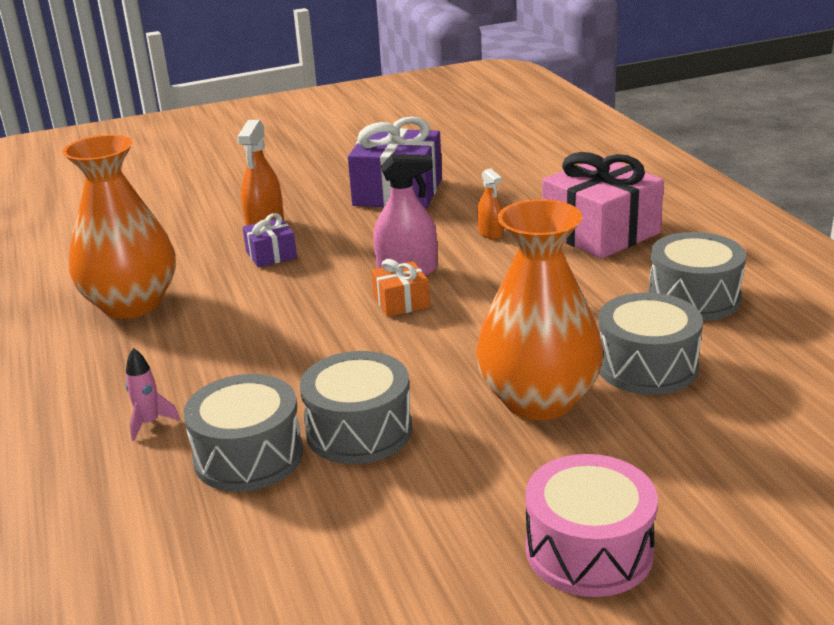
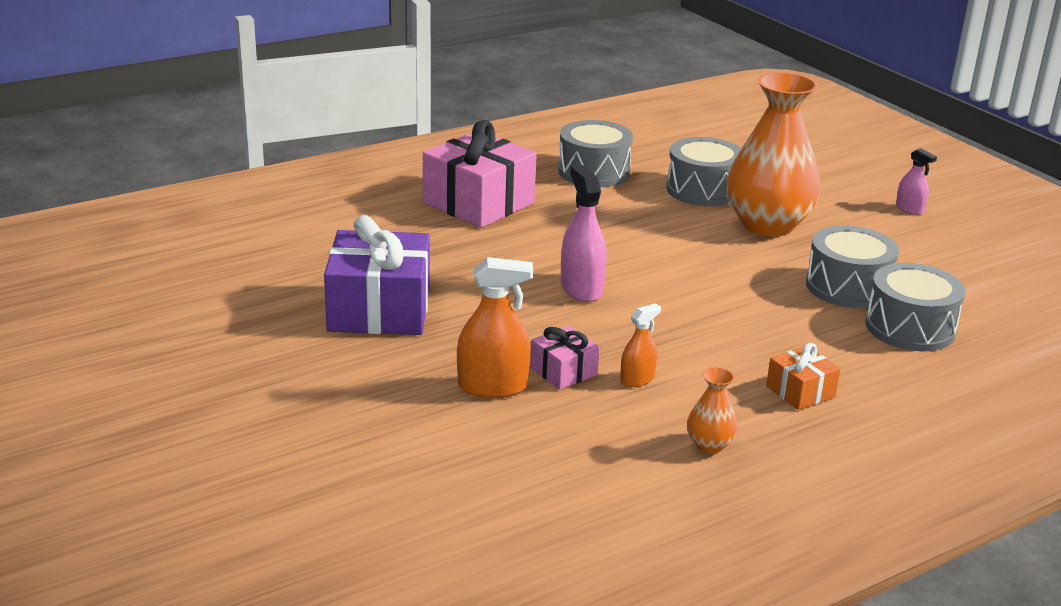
camera: 105 degrees left, 0 degrees up
(132, 304) = (709, 444): orange vase -> orange vase, size x0.41
(149, 423) = (903, 382): pink rocket -> none
(271, 255) = (563, 371): purple gift -> pink gift
(401, 302) = (644, 286): orange gift -> orange gift (800, 391)
(490, 233) = (487, 252): orange spray bottle -> orange spray bottle (637, 379)
(589, 550) = (909, 209): pink drum -> pink spray bottle

